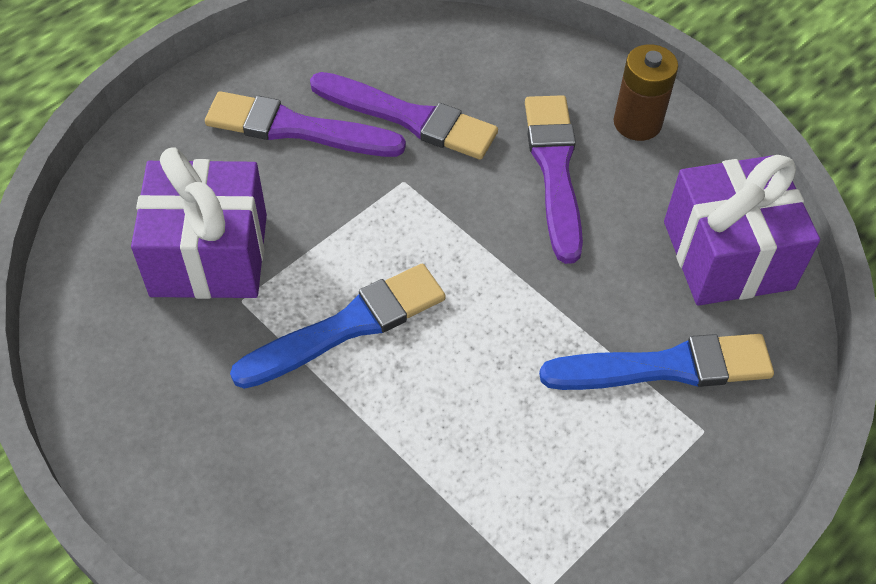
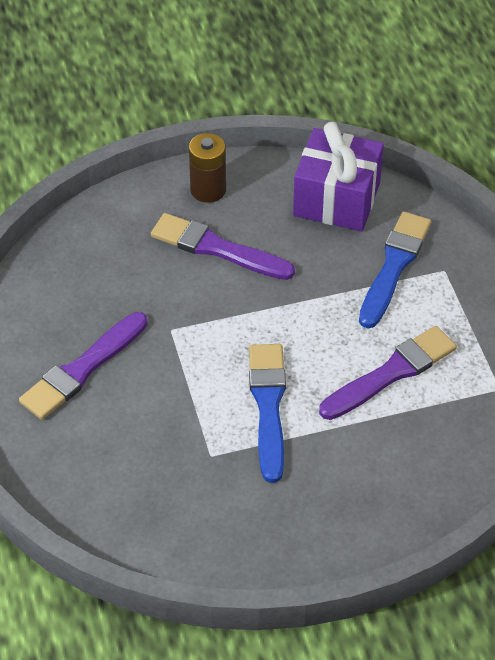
camera: 60 degrees left, 5 degrees down
(209, 255) = (161, 459): purple gift -> none
(409, 118) = (118, 303): purple brush -> purple brush (391, 373)

